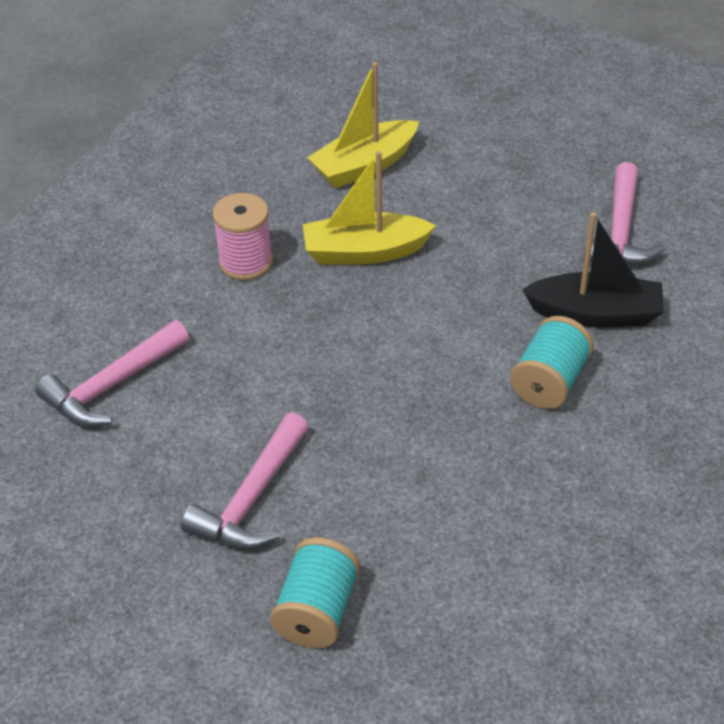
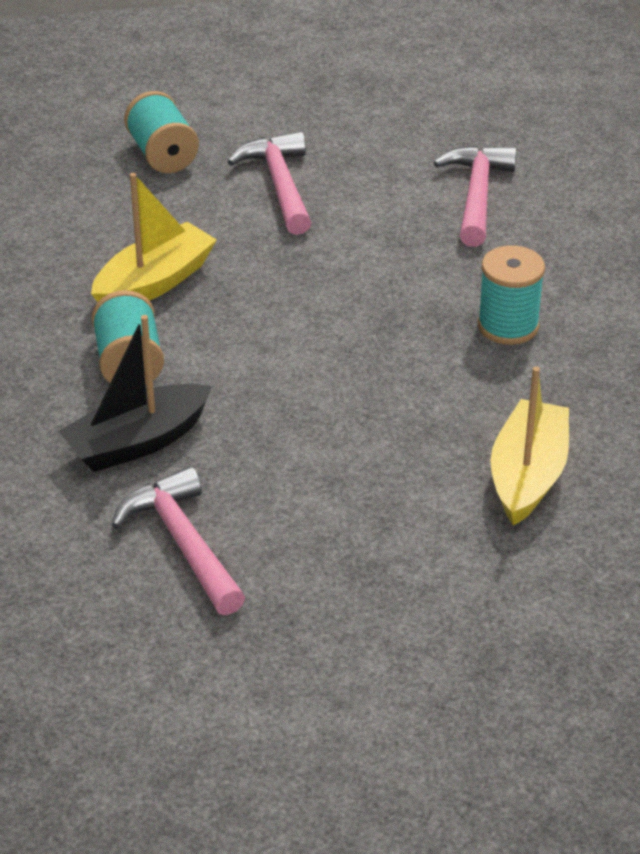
camera: 140 degrees right, 5 degrees down
(246, 262) = (508, 326): pink spool -> turquoise spool
(364, 252) = (415, 389): yellow boat -> yellow boat (154, 282)

